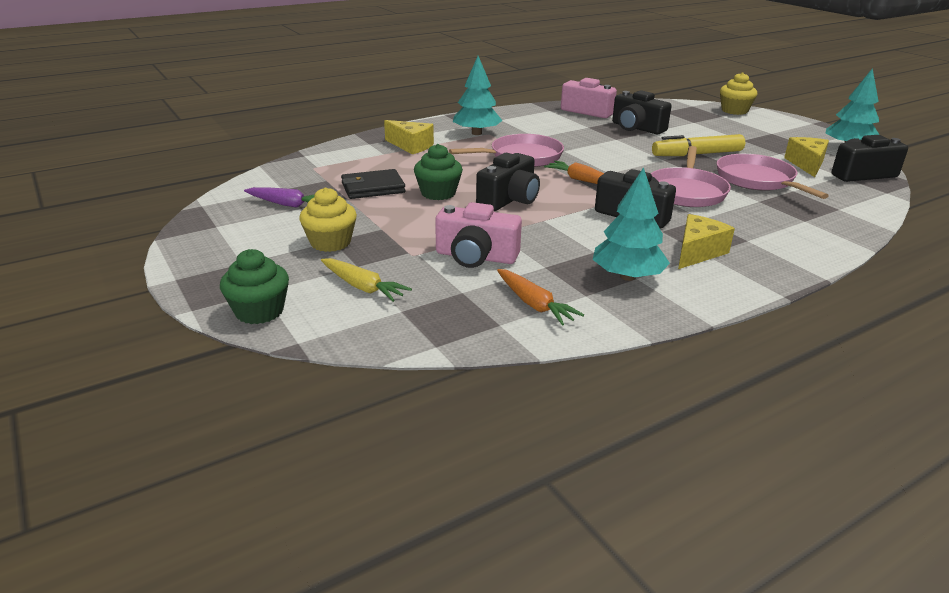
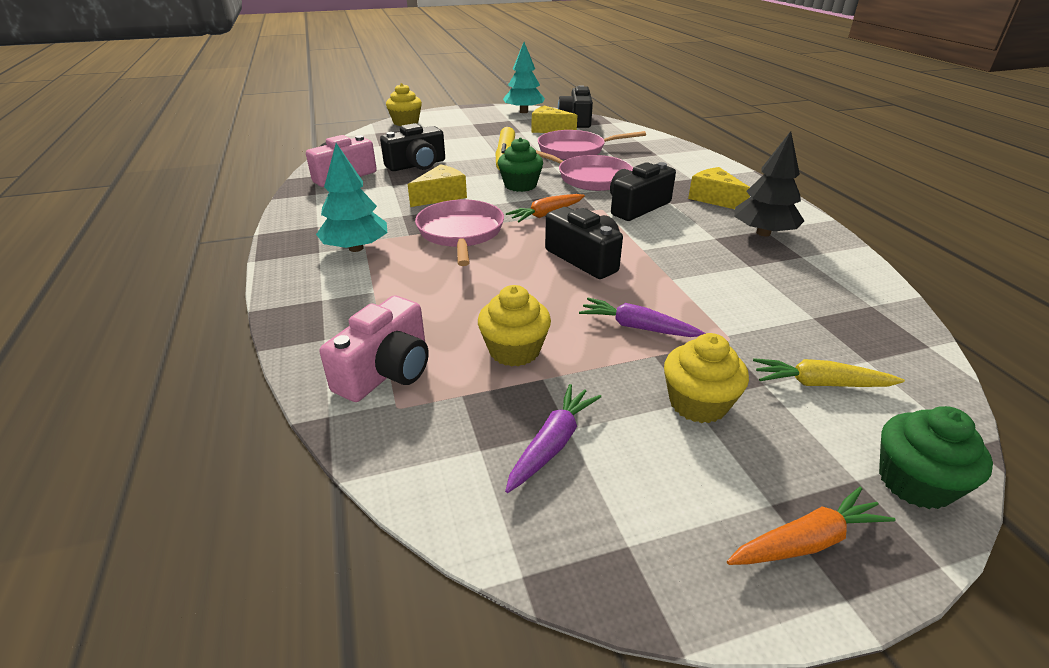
camera: 75 degrees left, 5 degrees up
(362, 287) = (820, 384): yellow carrot -> yellow carrot turned 135 degrees counterclockwise
(373, 188) = (514, 350): black wallet -> yellow cupcake
(411, 146) = (366, 302): yellow cheese -> yellow cheese (441, 196)
(415, 222) = (637, 327): none -> purple carrot
(438, 193) = (552, 300): green cupcake -> green cupcake (520, 185)
(476, 256) = (731, 298): pink camera -> pink camera (386, 371)
(534, 304) = (827, 282): orange carrot -> orange carrot (806, 541)
(627, 276) = (763, 233): turquoise tree -> black tree

